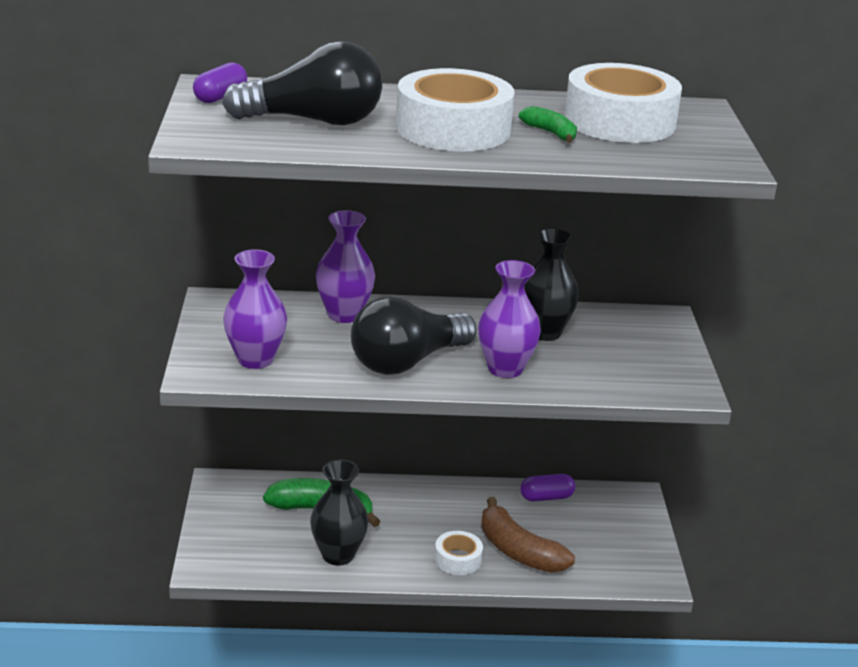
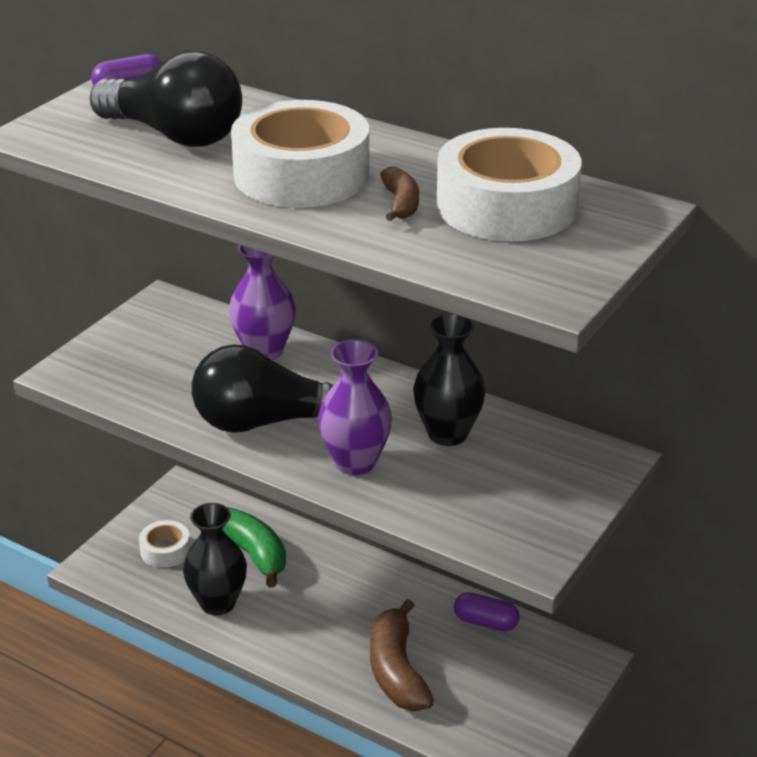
camera: 35 degrees right, 5 degrees up
(255, 359) = (128, 374): purple vase -> none
(458, 559) = (327, 654): white tape -> white tape (165, 550)
(550, 133) = (401, 203): green banana -> brown banana

